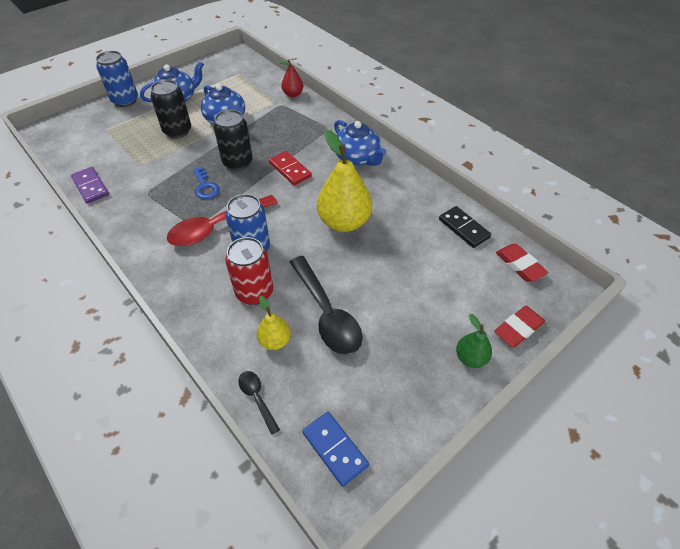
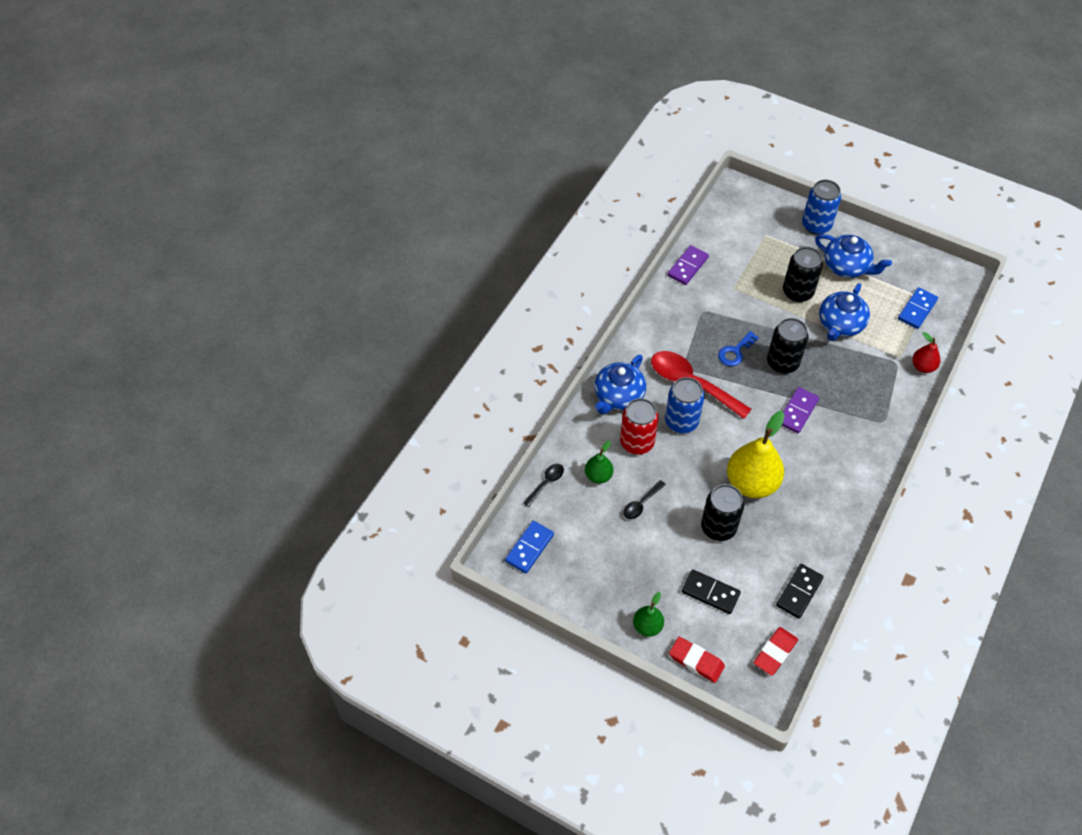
camera: 70 degrees right, 5 degrees up
(243, 81) = (917, 309): none -> blue domino
(275, 341) = (598, 476): yellow pear -> green pear
(290, 170) = (797, 411): red domino -> purple domino
(327, 313) = (641, 504): black spoon -> black spoon, size x0.48
(357, 157) = (851, 466): blue teapot -> blue teapot (618, 396)
(379, 261) = (718, 527): none -> black can
(446, 291) = (710, 592): none -> black domino

